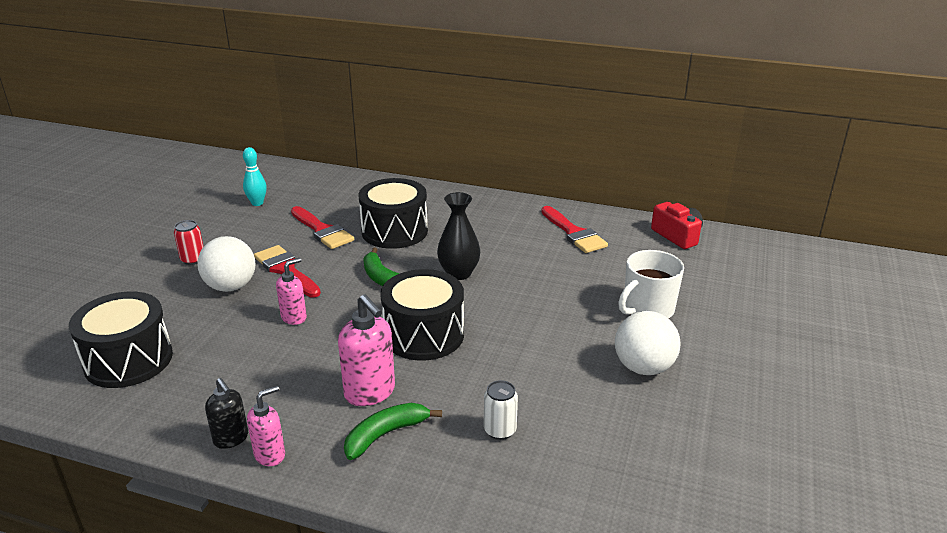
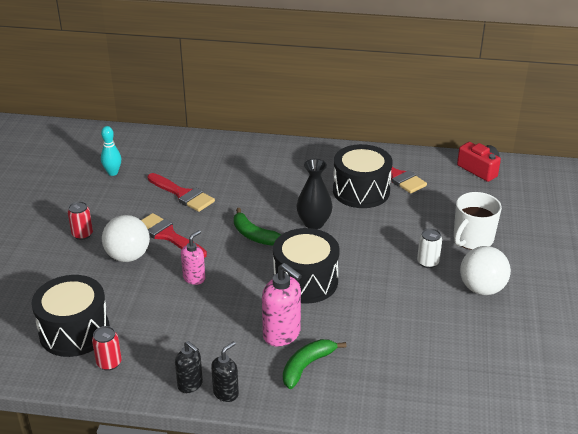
camera: 10 degrees left, 5 degrees up
(148, 401) = (109, 363): none -> red can
(270, 455) = (226, 393): pink soap dispenser -> black soap dispenser
(394, 231) = (245, 189): black drum -> black drum (361, 191)
(500, 430) = (390, 352): white can -> white can (427, 262)

